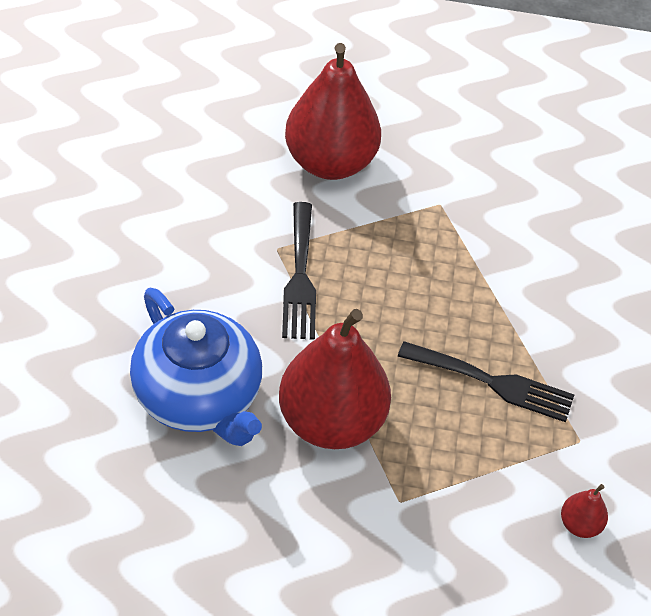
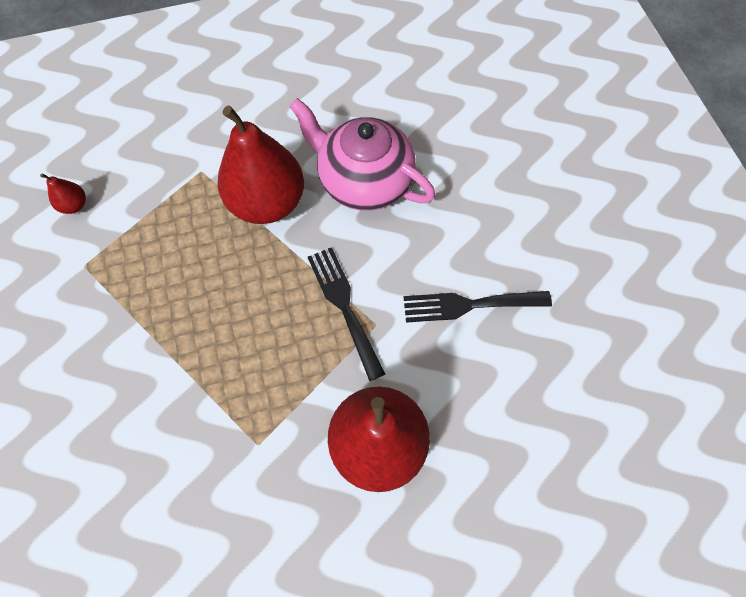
camera: 160 degrees right, 15 degrees up
(199, 397) = (364, 181): blue teapot -> pink teapot
(493, 383) = (159, 283): black fork -> black fork (469, 305)

